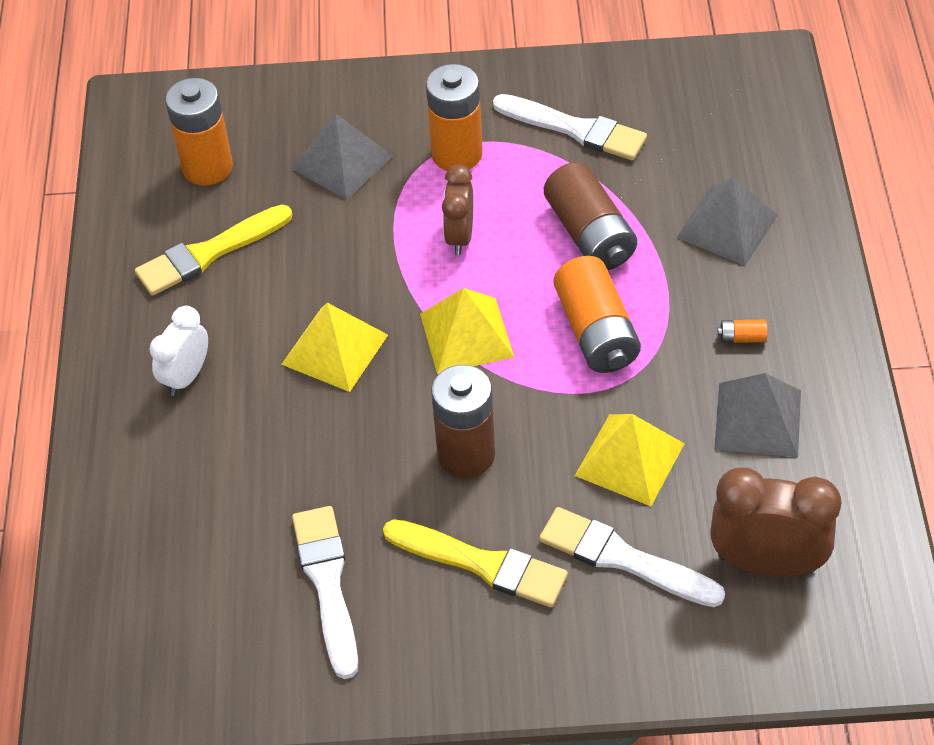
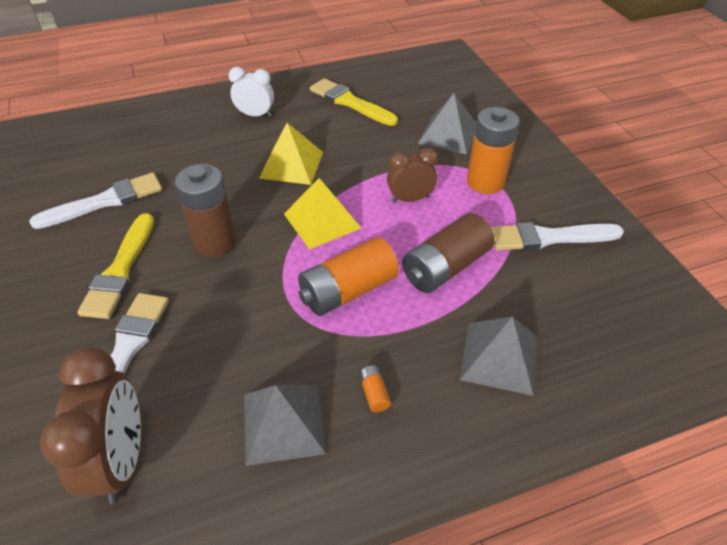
camera: 70 degrees right, 5 degrees down
(207, 167) = (415, 87): orange battery -> none
(575, 129) = (549, 237): white brush -> white brush turned 75 degrees clockwise
(629, 459) = (224, 337): yellow pyramid -> none

